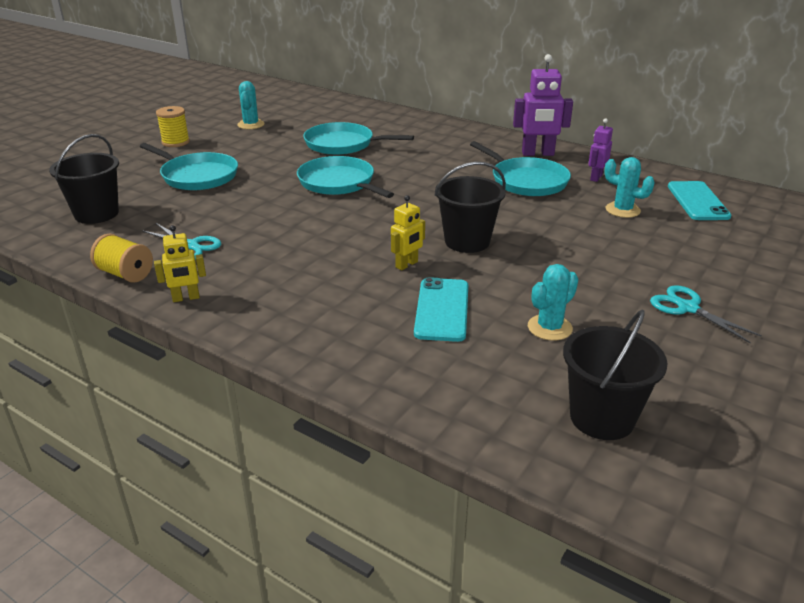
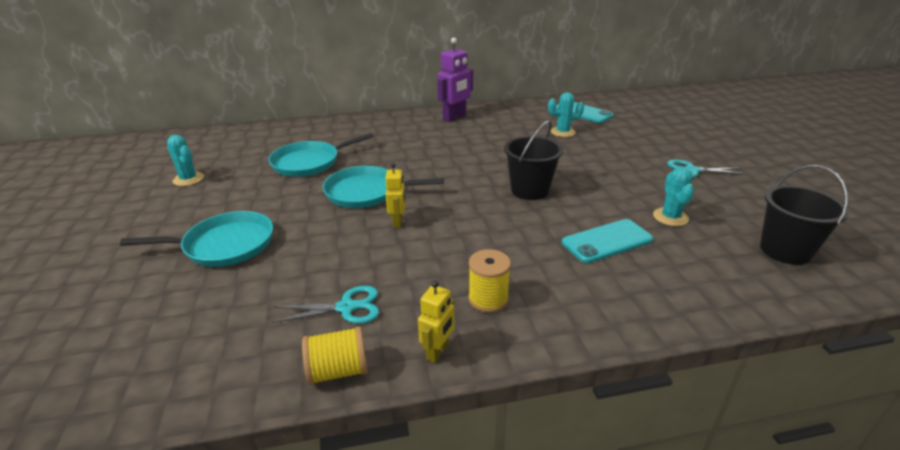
camera: 45 degrees left, 0 degrees up
(96, 214) = (180, 337): black bucket -> none
(175, 142) = (134, 226): yellow spool -> yellow spool (488, 299)
(407, 264) = (529, 225): yellow robot -> yellow robot (398, 221)
(442, 309) = (607, 241): turquoise phone -> turquoise phone turned 75 degrees counterclockwise
(526, 181) = (483, 137): turquoise pan -> none
(596, 177) = (513, 119): purple robot -> none

